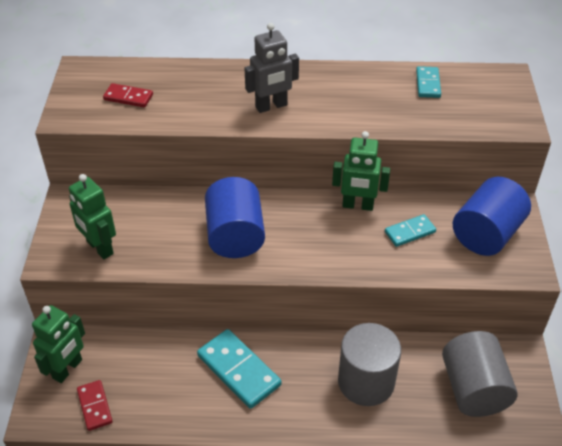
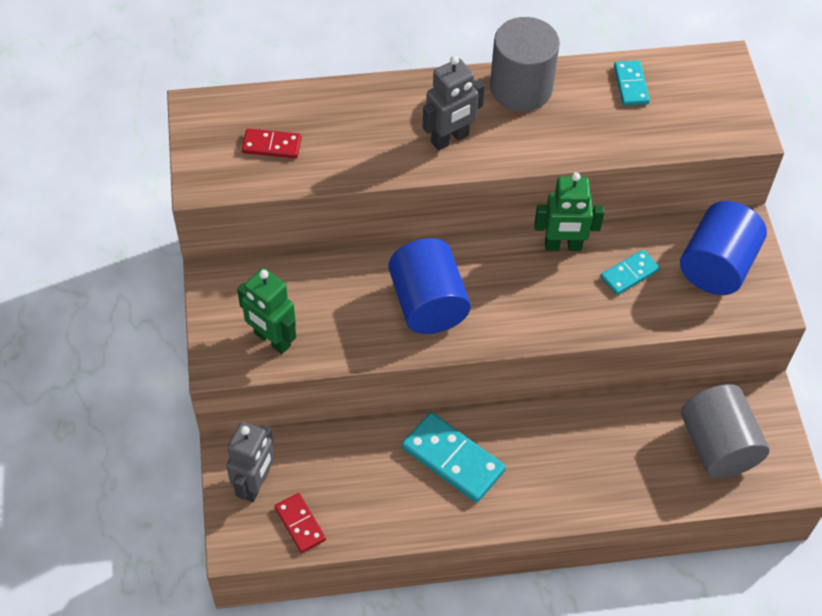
camera: 10 degrees left, 10 degrees up
(67, 369) = (255, 484): green robot -> grey robot
(366, 381) = (598, 453): grey cylinder -> grey cylinder (521, 88)

